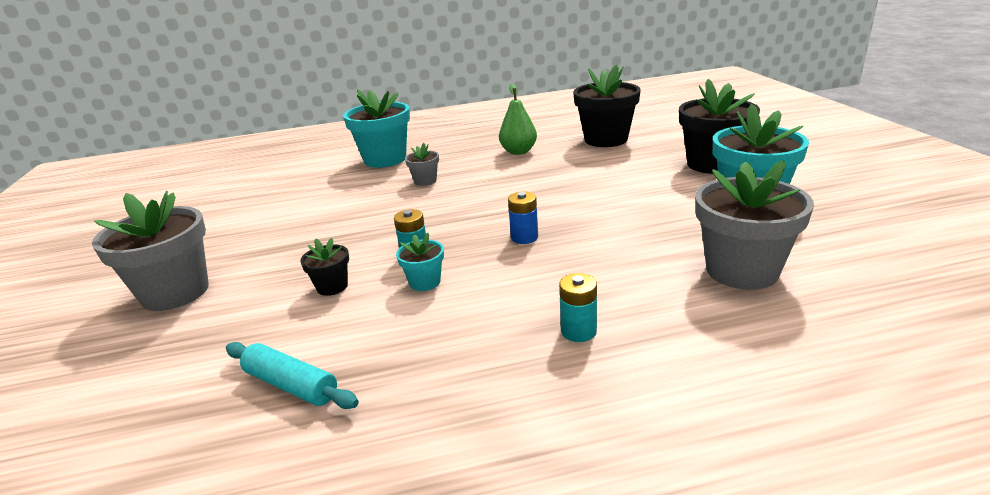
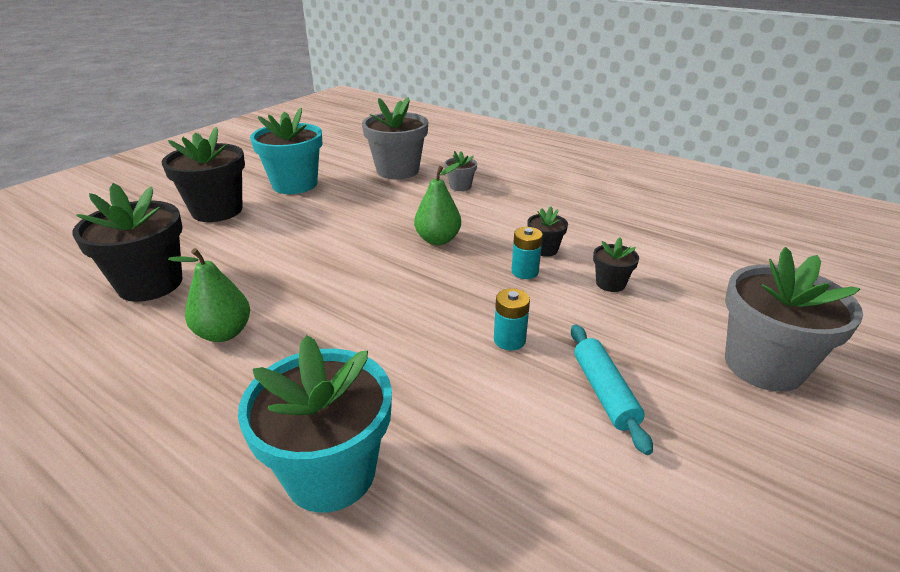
camera: 135 degrees left, 5 degrees up
(291, 385) = (676, 239): turquoise rolling pin -> turquoise rolling pin (604, 392)
(425, 181) = (380, 361): grey flower pot -> grey flower pot (460, 186)
(425, 282) = (544, 249): turquoise flower pot -> black flower pot
(524, 237) = (438, 240): blue battery -> green pear
(578, 331) = (510, 190): turquoise battery -> turquoise battery (509, 340)

